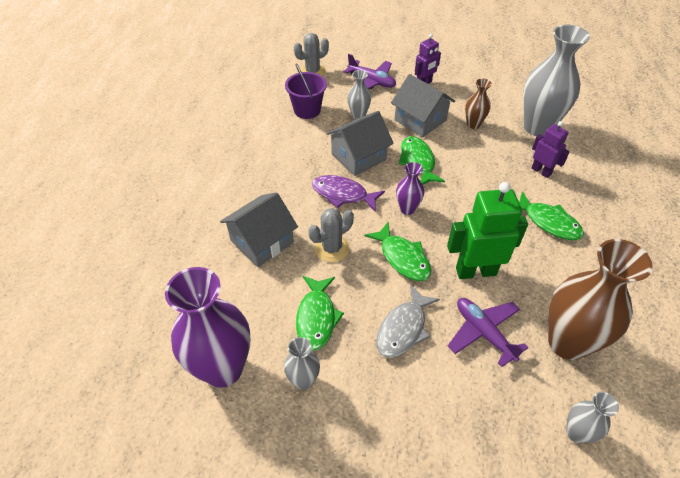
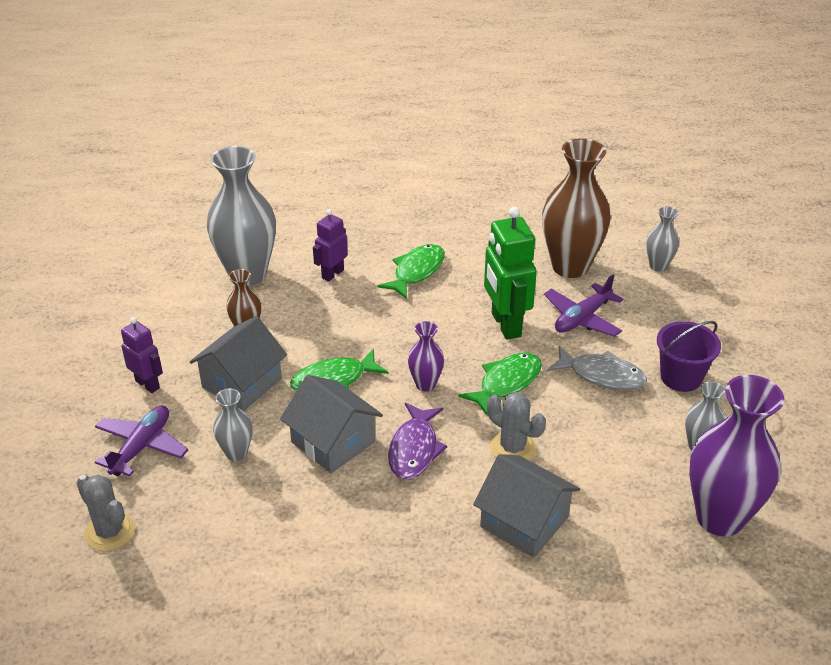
camera: 100 degrees left, 10 degrees down
(307, 110) = (226, 520): purple bucket -> purple bucket (681, 377)
(316, 318) = (618, 447): green fish -> none

